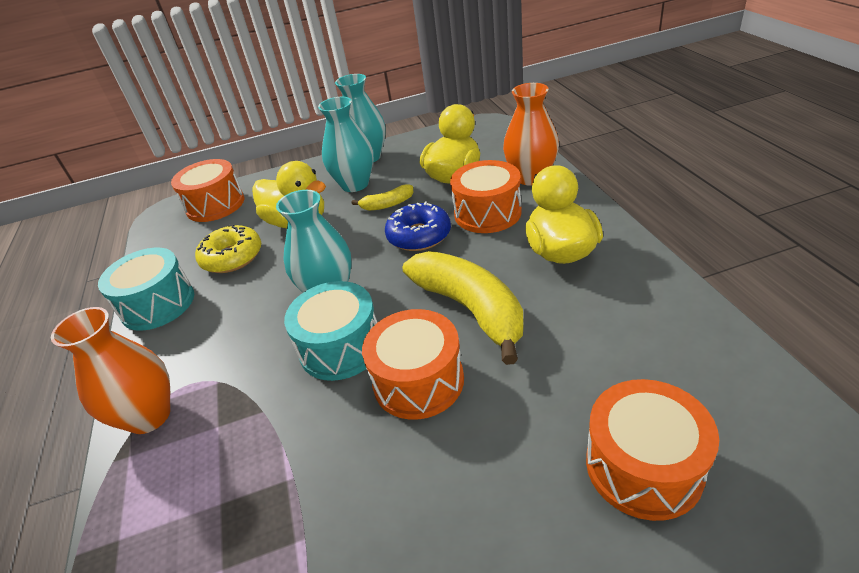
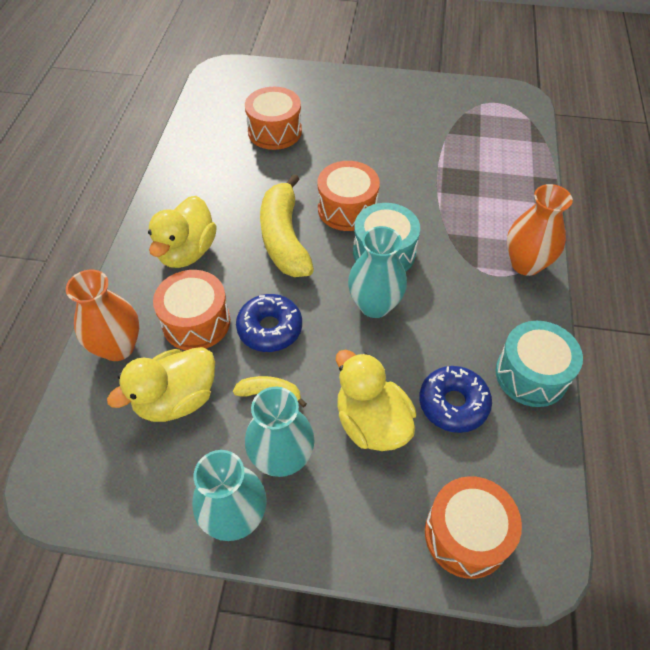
camera: 160 degrees left, 15 degrees up
(232, 257) = (453, 404): yellow donut -> blue donut

